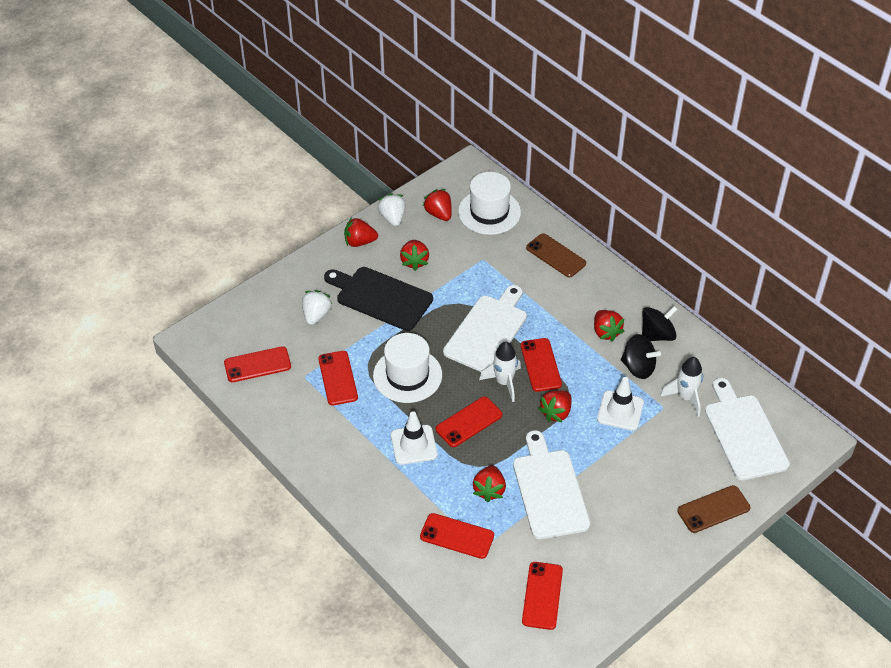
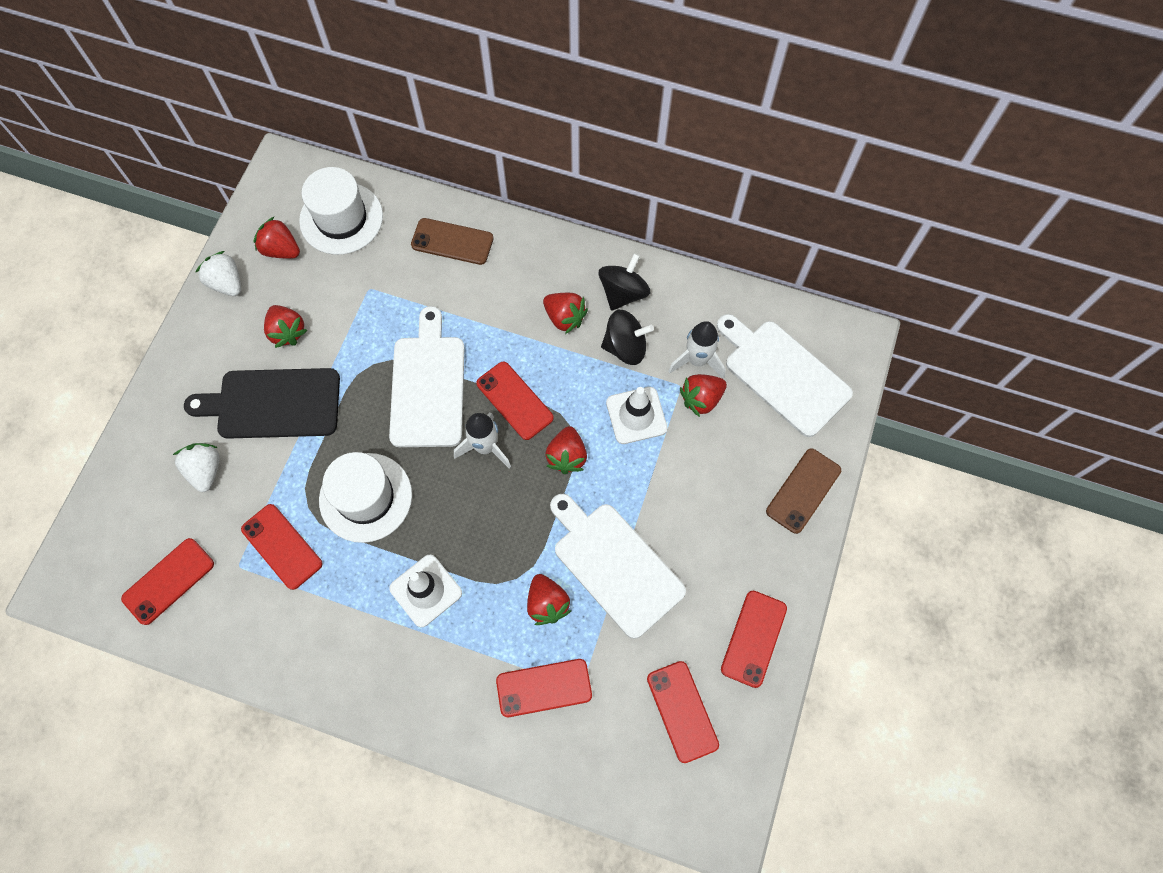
camera: 30 degrees left, 20 degrees up
(359, 242) = (203, 337): red strawberry -> red strawberry (701, 399)
(468, 422) = (473, 523): red phone -> red phone (753, 638)

